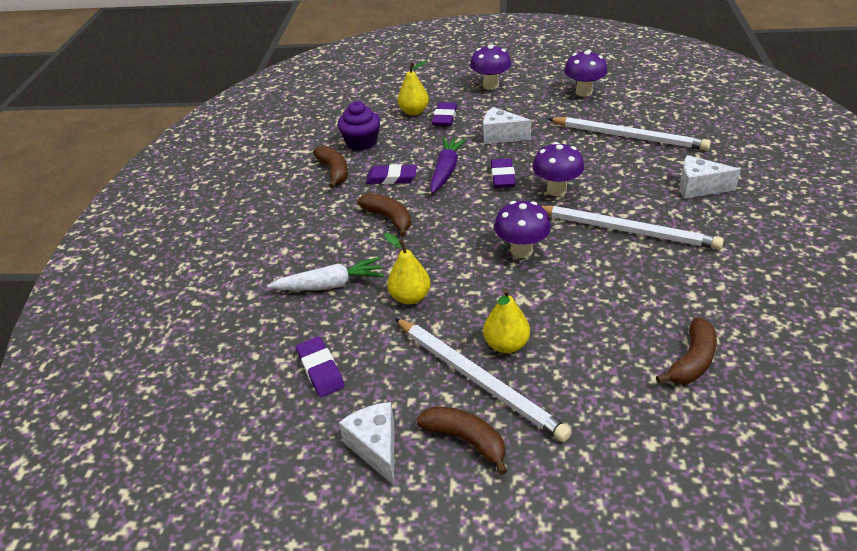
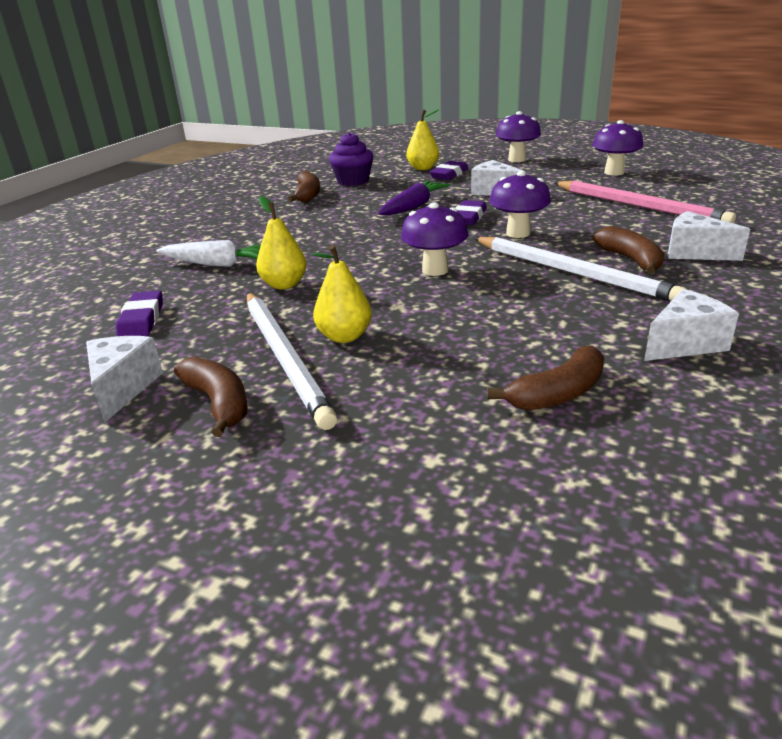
camera: 20 degrees right, 10 degrees down
(389, 218) = (324, 230): brown banana -> brown banana (630, 260)
(391, 178) = (356, 205): purple eraser -> none
(629, 136) = (639, 206): white pencil -> pink pencil
(743, 290) = (684, 344): none -> white cheese

